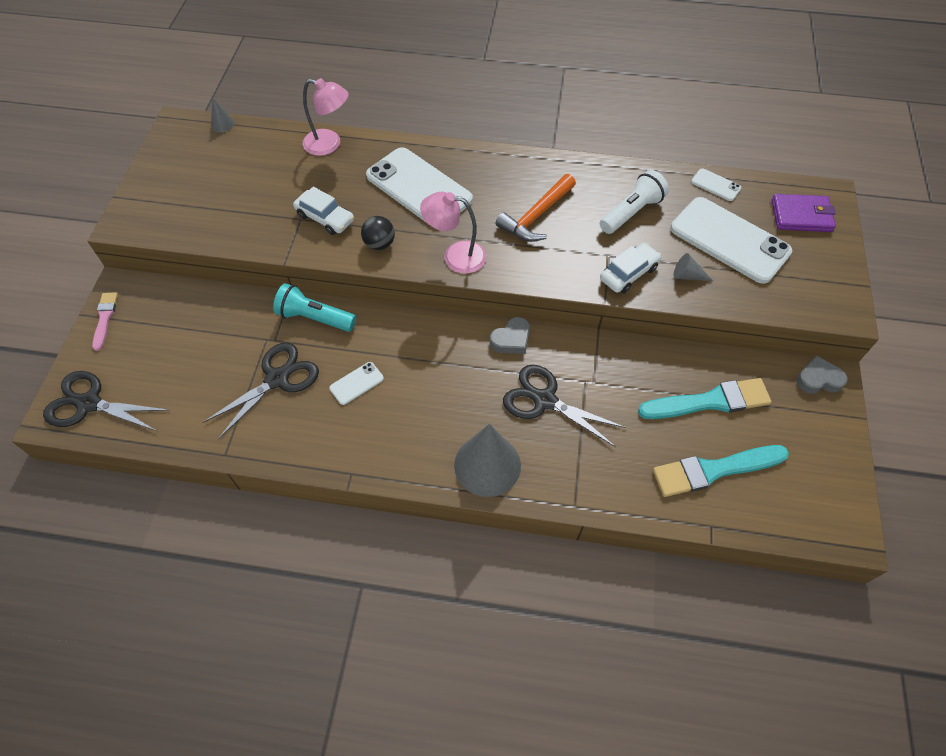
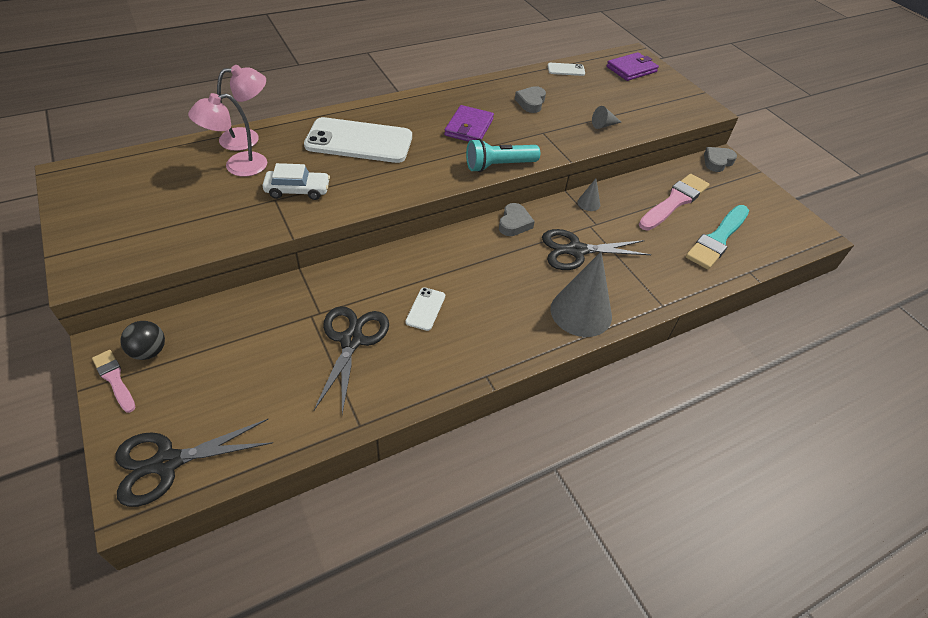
camera: 40 degrees left, 10 degrees down
(222, 124) = (120, 158): grey cone -> grey cone (588, 203)
(315, 318) = (341, 279): turquoise flashlight -> turquoise flashlight (499, 166)
(379, 244) = (365, 190): black ball -> black ball (149, 351)
(455, 256) = (436, 174): pink lamp -> pink lamp (237, 166)
(536, 216) = (469, 127): orange hammer -> purple wallet
(629, 273) = (567, 138): white car -> none
(631, 212) = (531, 102): white flashlight -> grey heart
(710, 401) = (674, 201): turquoise brush -> pink brush
(729, 240) = (606, 96): white phone -> none

